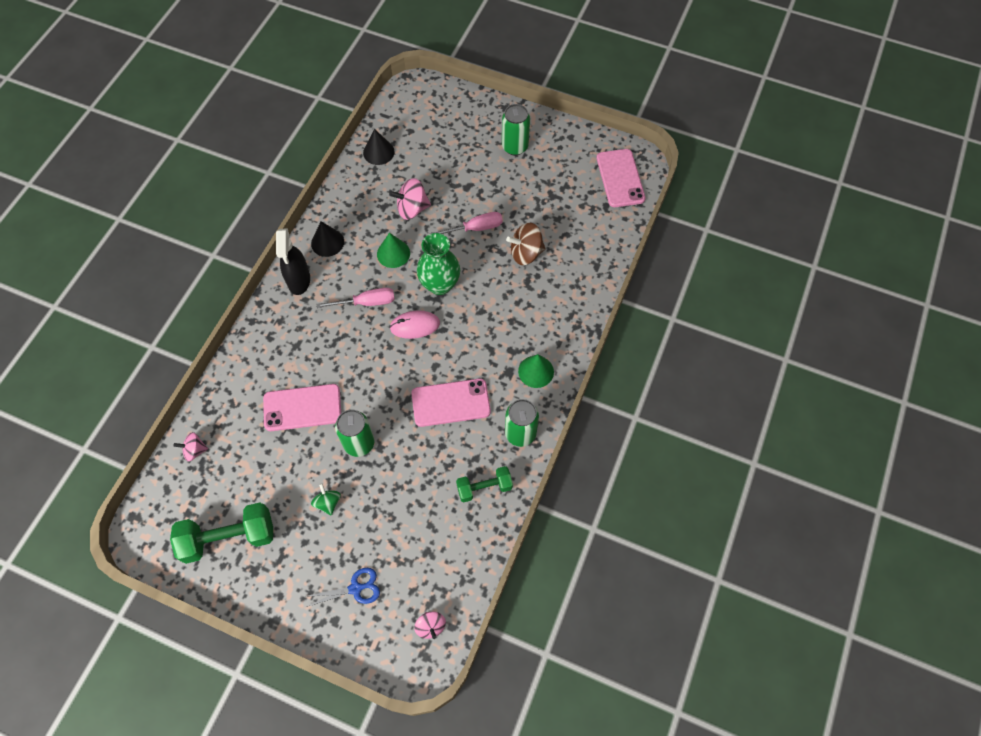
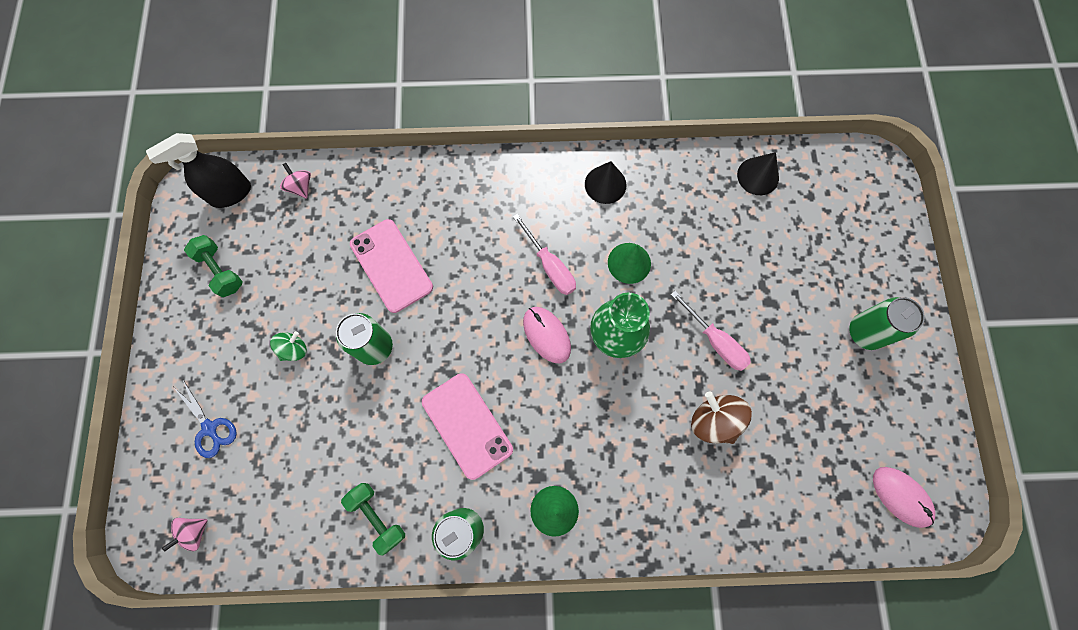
camera: 65 degrees right, 10 degrees up
(229, 538) = (220, 270): green dumbbell -> green dumbbell, size x0.60
(299, 280) = (541, 180): black spray bottle -> black spray bottle (230, 194)
(412, 209) = (701, 253): pink spinning top -> none
(620, 178) = (901, 496): pink phone -> pink mouse

